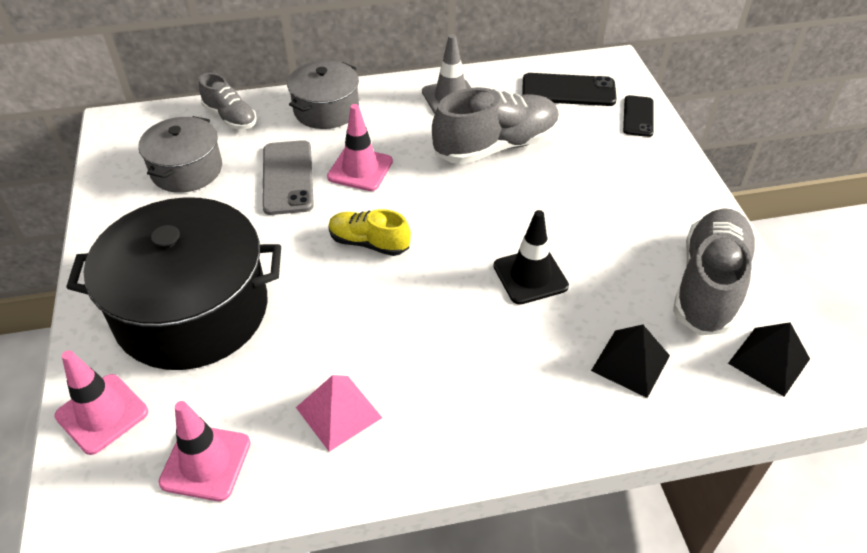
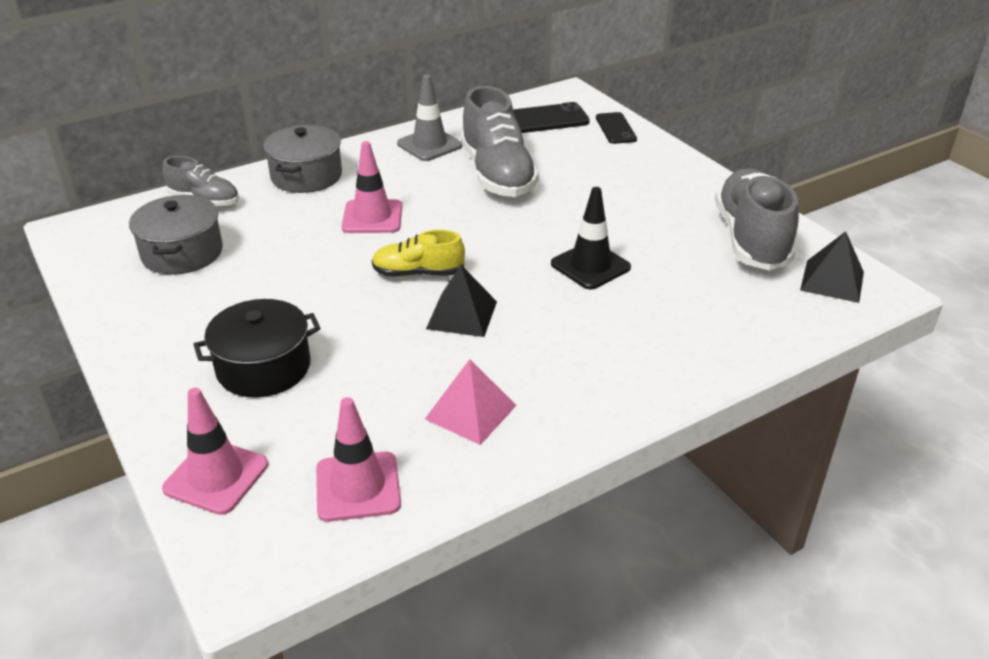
camera: 20 degrees left, 10 degrees down
(192, 310) = (263, 367): black pot -> black pot, size x0.55
(288, 177) = (300, 238): grey phone -> none
(496, 146) = (497, 174): grey shoe -> grey shoe turned 120 degrees clockwise
(630, 363) = (718, 309): black pyramid -> black pyramid (461, 315)

